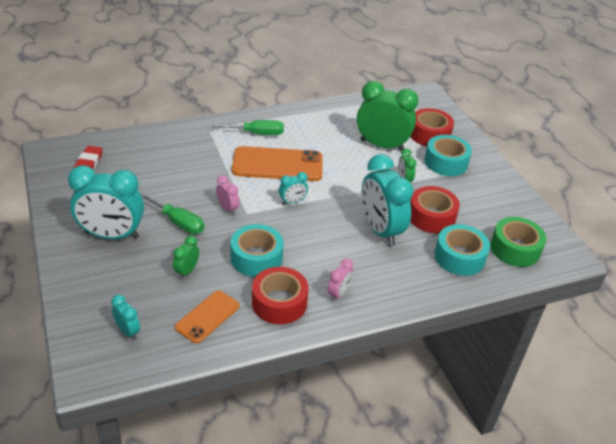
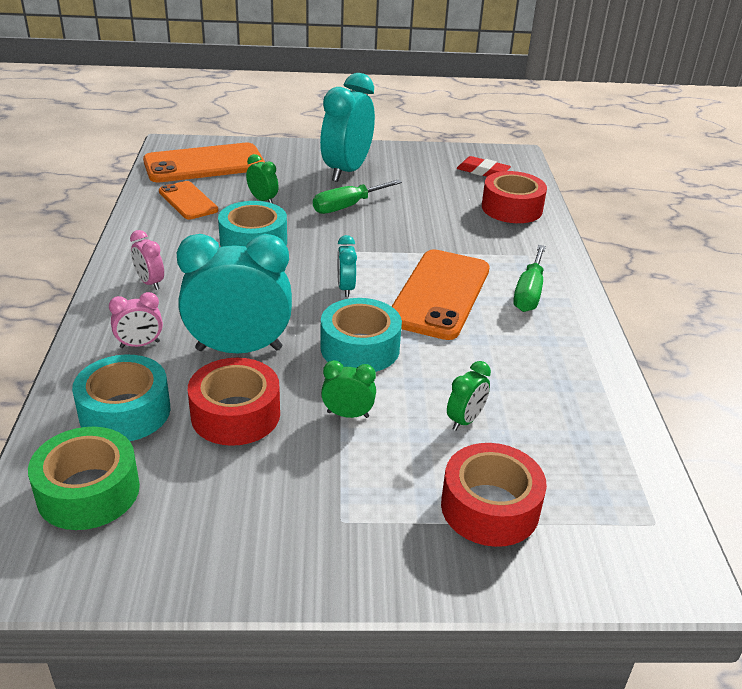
camera: 110 degrees right, 5 degrees down
(128, 331) = (204, 164): turquoise clock -> orange phone
(227, 208) = (357, 239): pink clock -> pink clock (140, 344)
(279, 303) = (171, 242): red tape -> red tape (512, 208)
(382, 145) = (465, 420): green clock -> green clock, size x0.46
(446, 162) = (381, 495): turquoise tape -> turquoise tape (360, 348)

